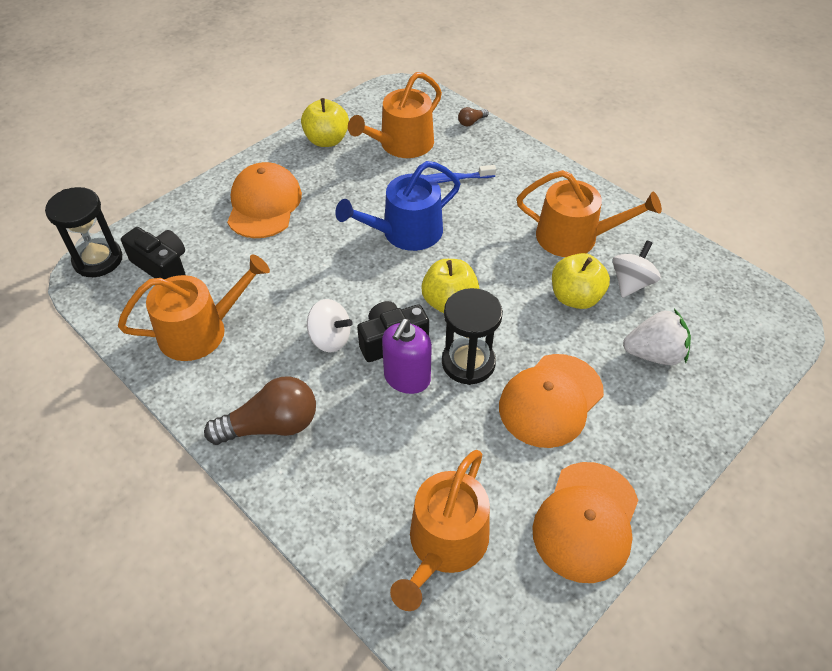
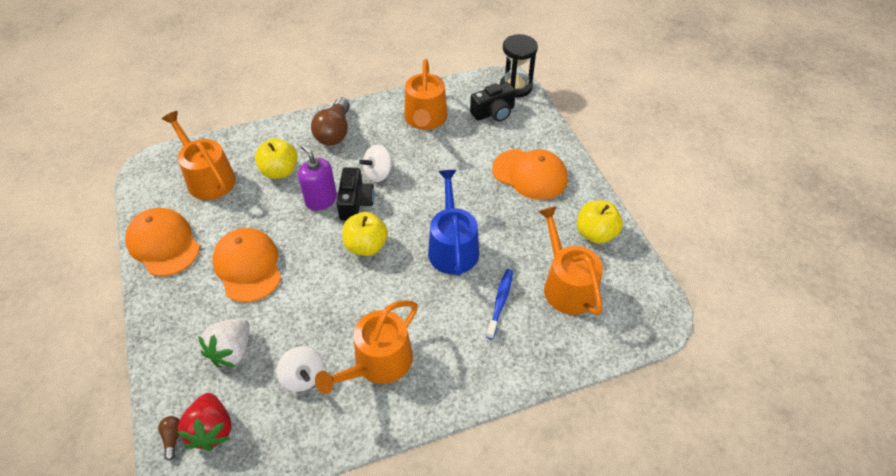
camera: 115 degrees right, 0 degrees up
(468, 363) = (309, 235): black hourglass -> none
(471, 122) = (579, 356): brown light bulb -> brown light bulb (173, 438)
(575, 297) = (317, 327): yellow apple -> yellow apple (280, 171)
(733, 324) = (211, 429): none -> red strawberry

